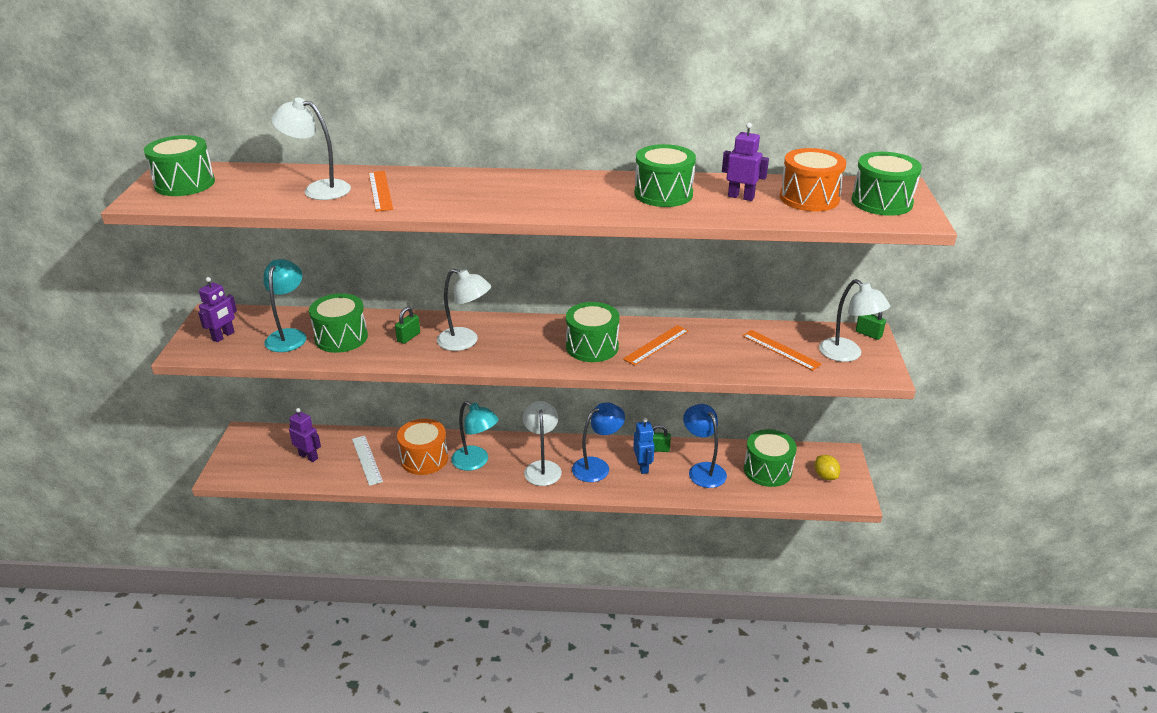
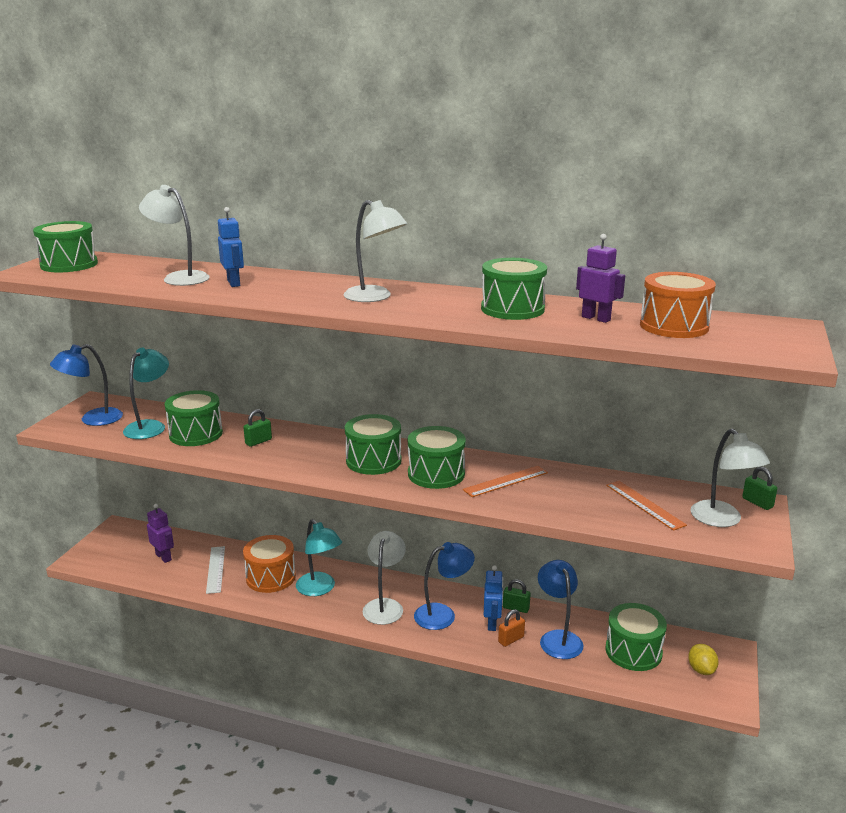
camera: 15 degrees right, 10 degrees down
(223, 336) = (93, 419): purple robot -> blue lamp
(380, 191) = (234, 283): orange ruler -> blue robot
(465, 342) = (310, 453): white lamp -> white lamp (375, 297)
(664, 478) = (511, 639): none -> orange padlock
(881, 202) = (759, 337): green drum -> green drum (373, 461)

